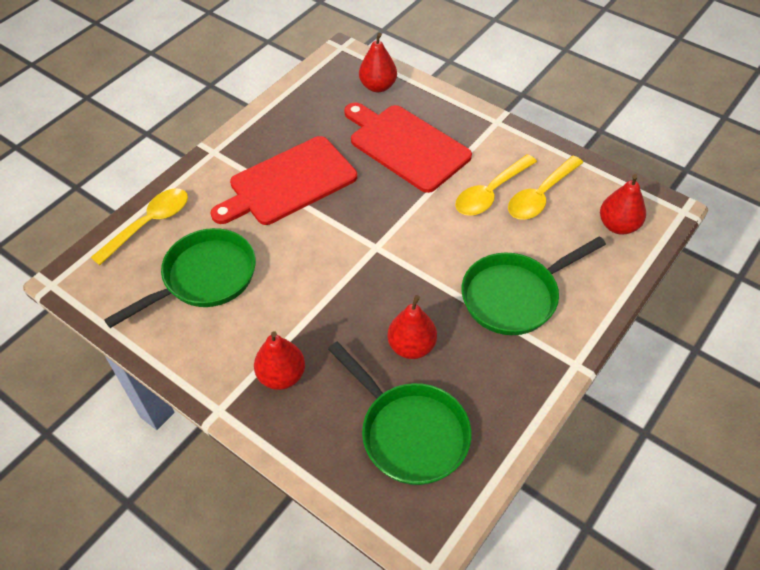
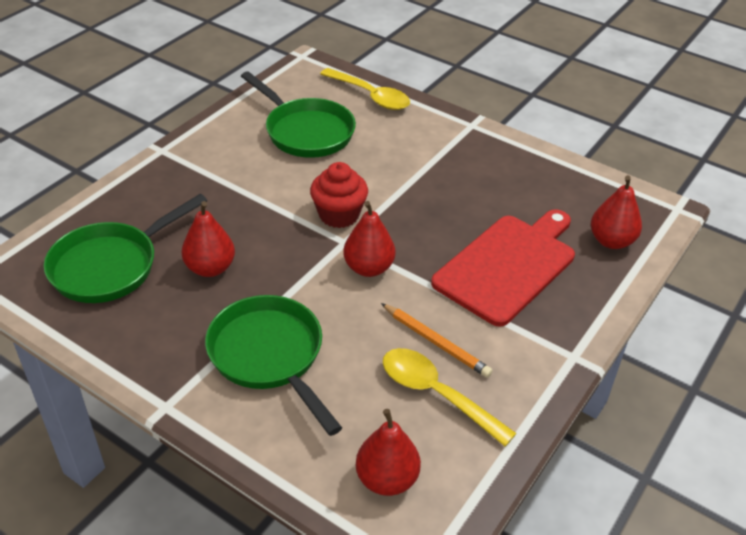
camera: 85 degrees right, 10 degrees down
(282, 376) = (190, 183): red pear -> red pear (368, 268)
(288, 183) = (433, 176): red cutting board -> none
(339, 251) = (339, 215): none -> red cupcake
(490, 193) = (436, 342): yellow spoon -> orange pencil

